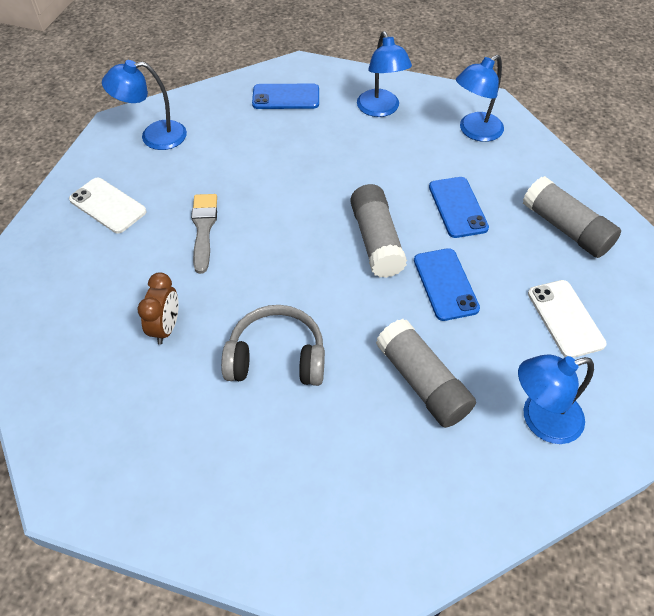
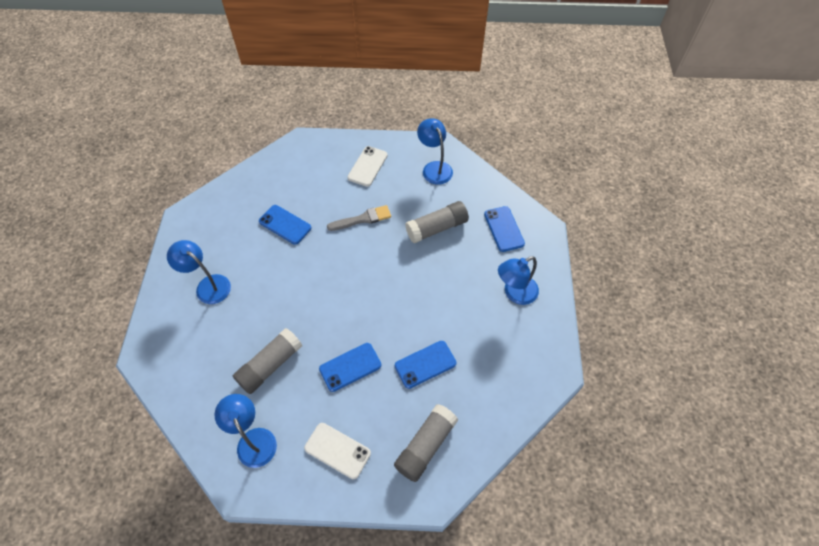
camera: 75 degrees right, 5 degrees up
(166, 327) = (285, 224): brown clock -> blue phone
(277, 357) = (275, 284): grey headphones -> none
(376, 241) = (378, 317): grey glue stick -> grey glue stick (437, 228)
(474, 132) = (514, 365): blue lamp -> blue lamp (208, 285)
(565, 318) = (337, 450): white phone -> white phone turned 60 degrees clockwise

